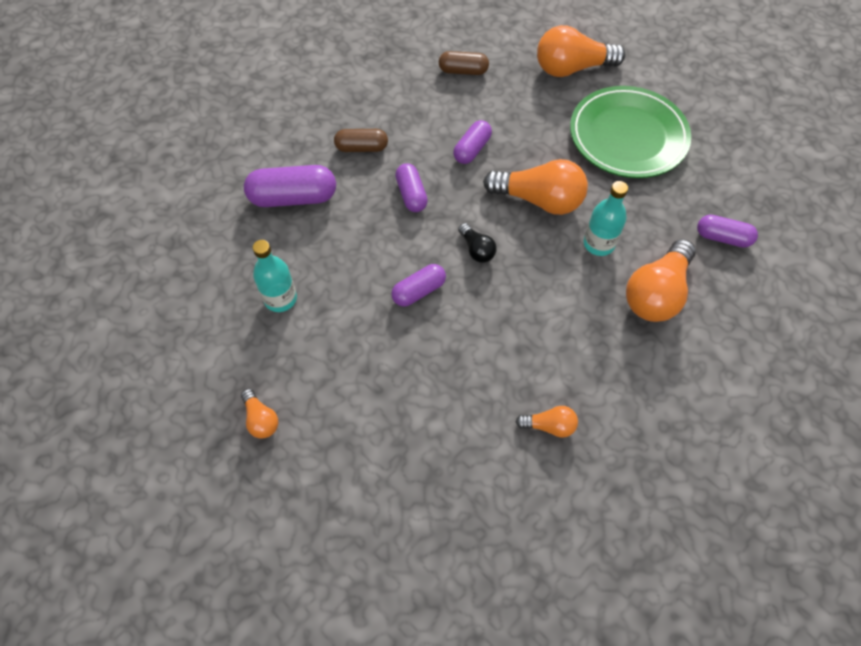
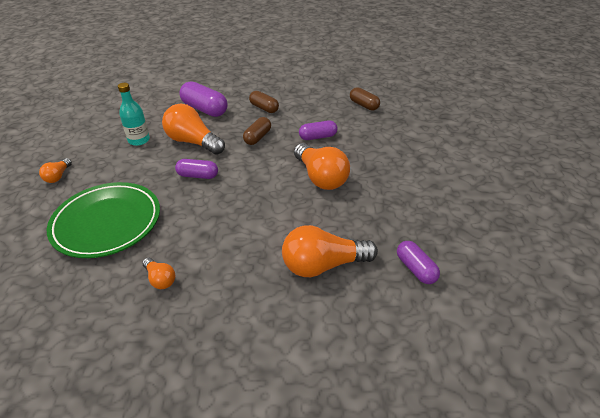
camera: 45 degrees right, 20 degrees down
(411, 195) = (257, 137): purple capsule -> brown capsule
(477, 250) = (253, 177): black light bulb -> none
(572, 68) = (433, 134): orange light bulb -> orange light bulb (193, 142)
(598, 244) = (325, 218): turquoise bottle -> none
(628, 136) = (423, 181): green plate -> green plate (107, 223)

